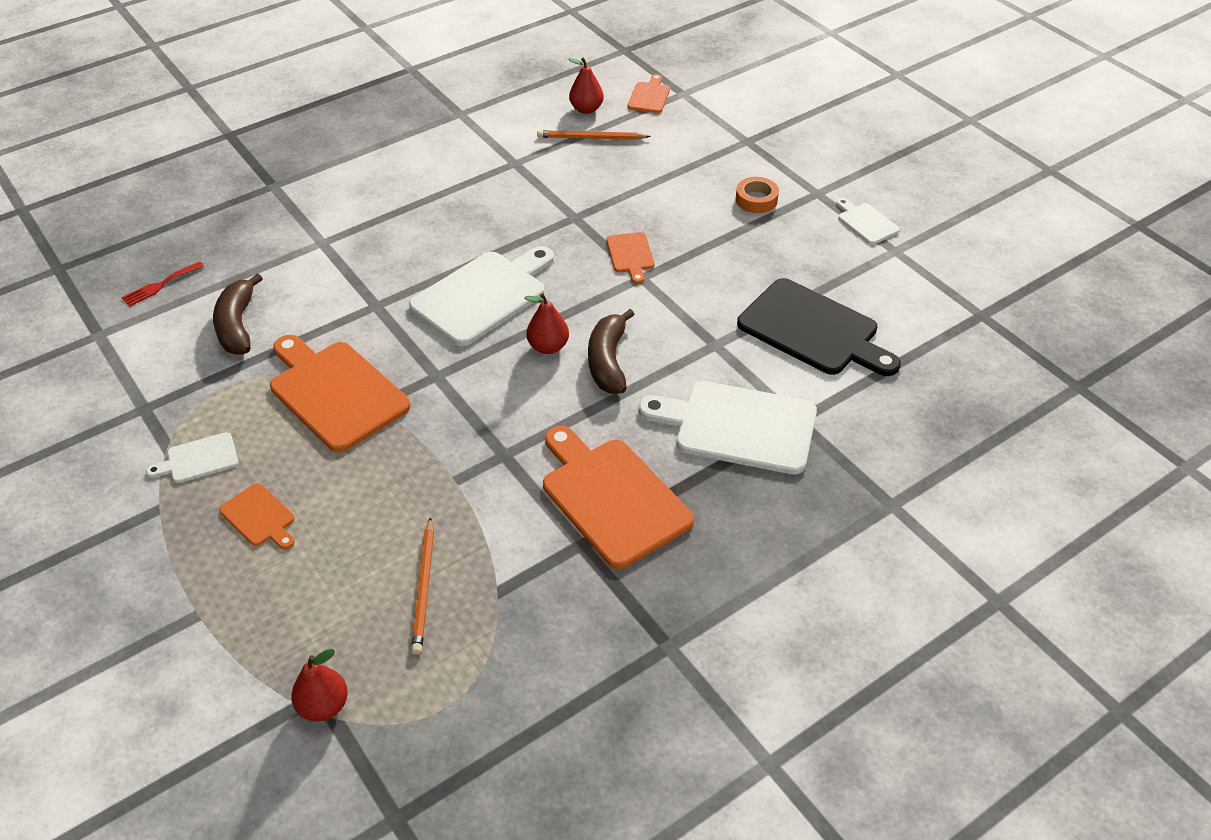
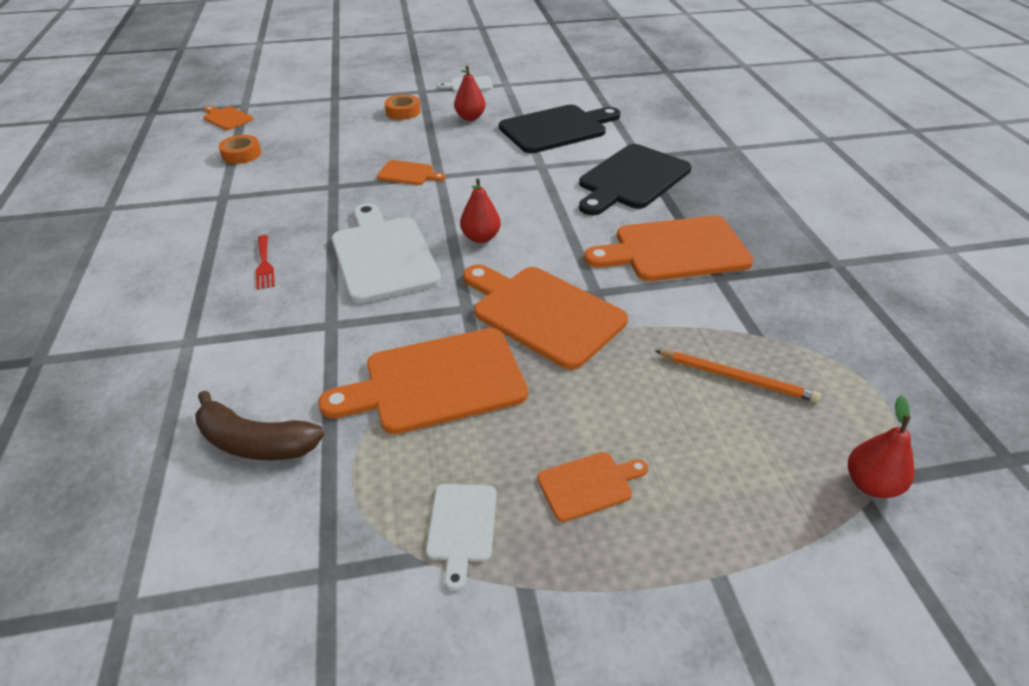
camera: 65 degrees left, 5 degrees down
(160, 285) = (97, 510): red fork -> red fork (264, 264)
(453, 427) = (543, 313): none -> orange cutting board
(586, 109) = (201, 147): red pear -> red pear (470, 117)
(591, 138) = (241, 154): orange pencil -> orange tape
(608, 361) = (522, 214): brown banana -> none
(738, 426) = (632, 179): white cutting board -> black cutting board

